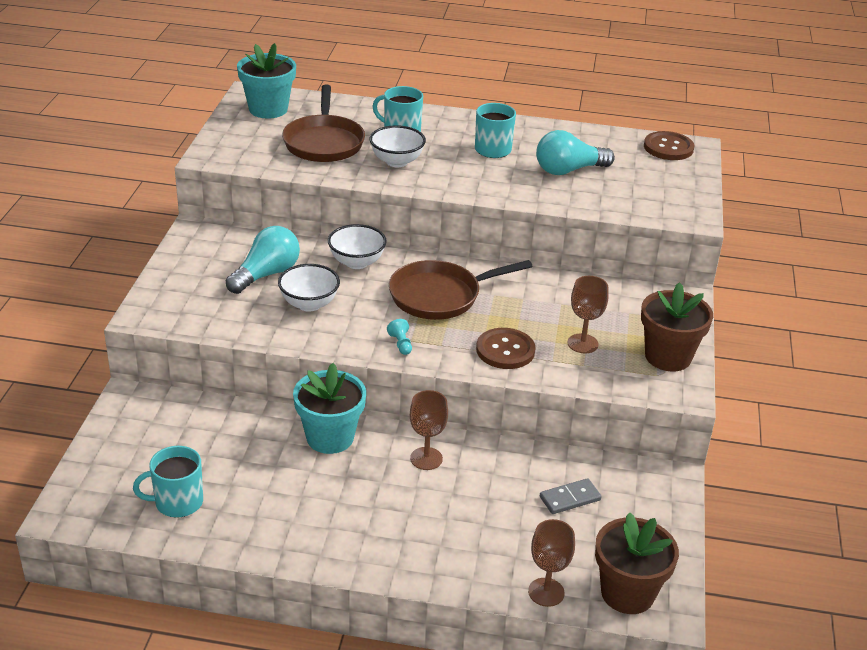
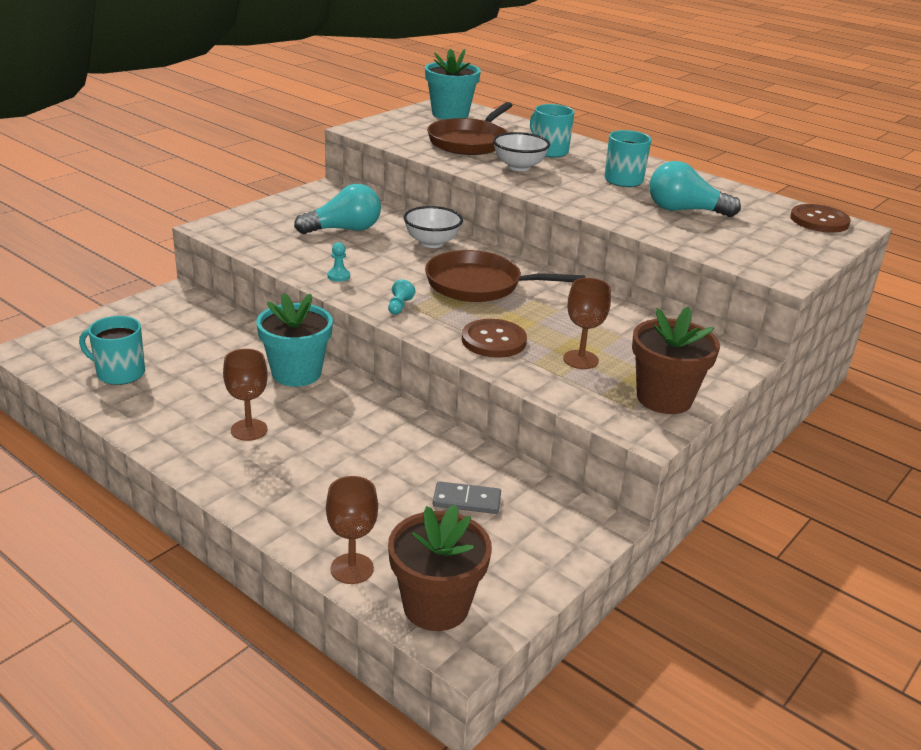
camera: 30 degrees right, 5 degrees down
(309, 304) = (354, 257): white bowl -> none
(318, 330) = (338, 276): none -> turquoise pawn
(426, 458) = (362, 418): brown goblet -> brown goblet (249, 430)

